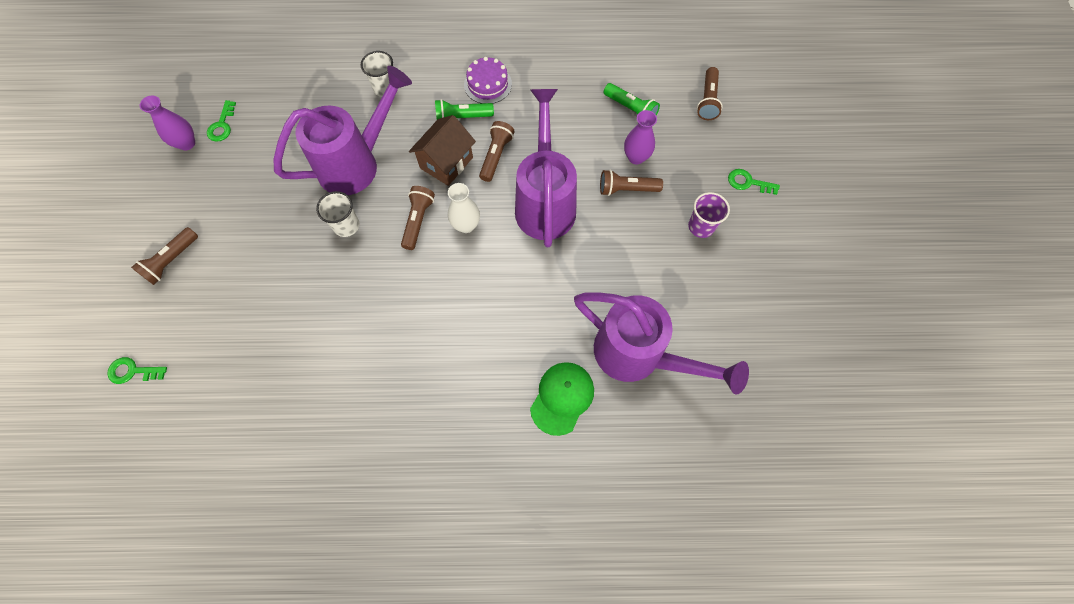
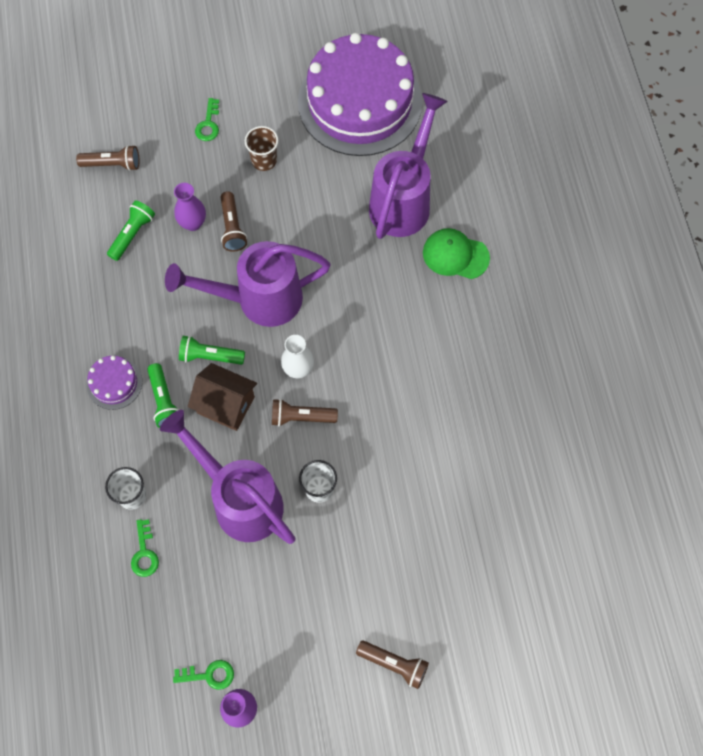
camera: 100 degrees left, 0 degrees up
(132, 371) = (520, 654): green key -> green key (144, 553)
(496, 156) = (210, 356): brown flashlight -> green flashlight
(701, 226) = (264, 160): purple cup -> brown cup
(769, 331) = (360, 102): none -> purple cake

